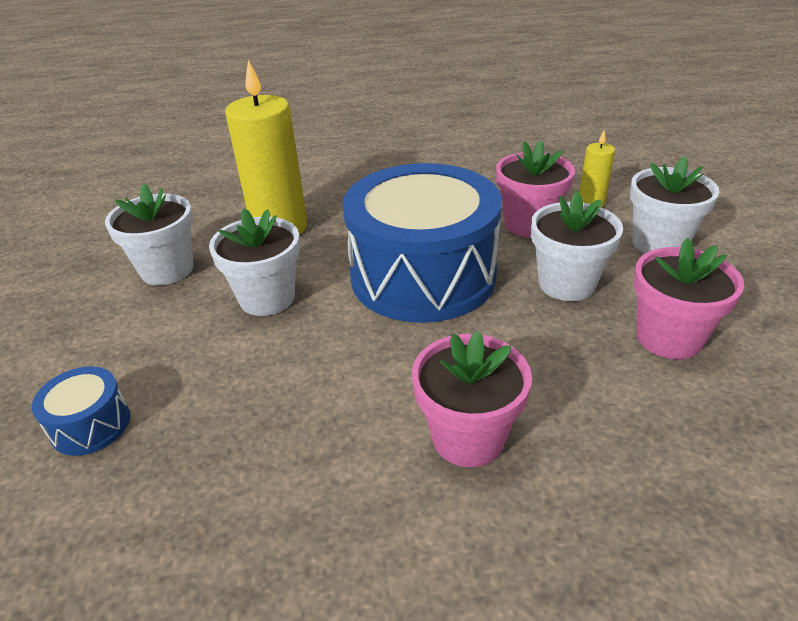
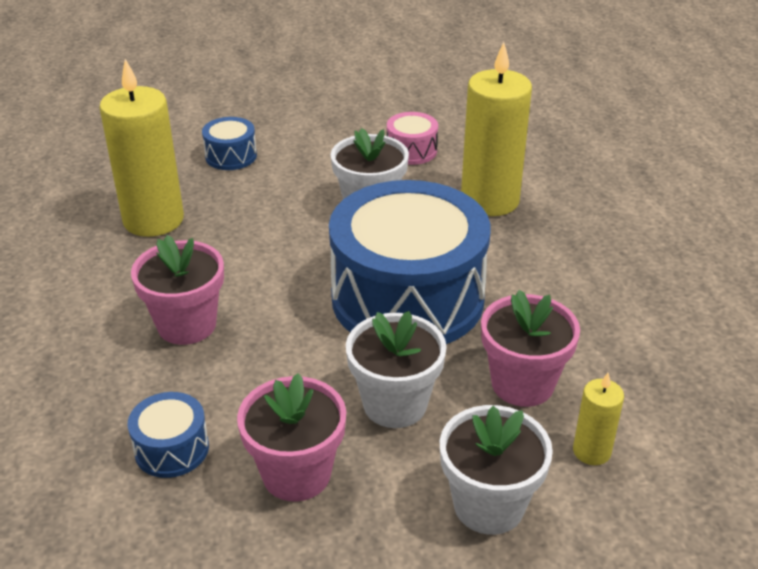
camera: 85 degrees right, 0 degrees up
(167, 270) = (411, 151): white flower pot -> pink drum
(226, 503) = (153, 220): none -> yellow candle
(671, 429) = (171, 449): none -> blue drum

